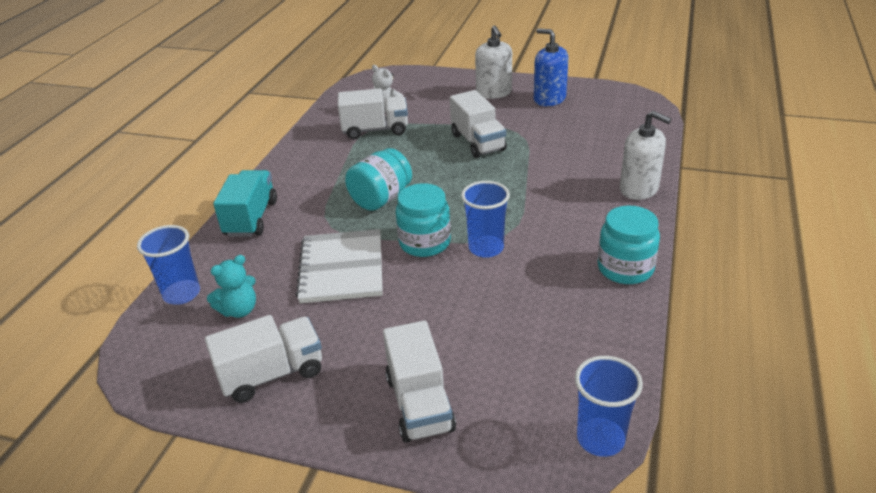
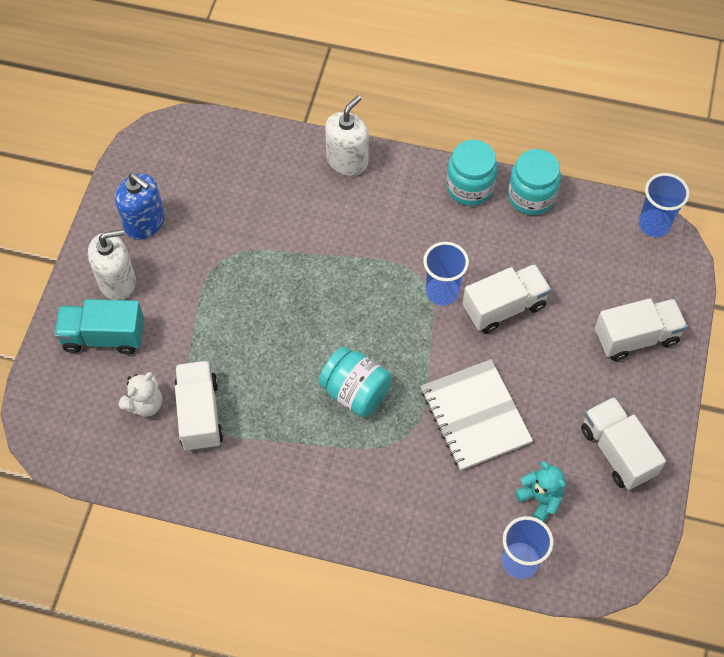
camera: 95 degrees left, 25 degrees up
(251, 218) = (390, 524): turquoise truck -> turquoise truck (103, 336)
(342, 268) = (475, 416): white notebook -> white notebook turned 75 degrees clockwise
(425, 243) = (434, 345): turquoise jar -> turquoise jar (531, 196)
(478, 142) = (242, 299): white truck -> white truck (504, 307)
(549, 99) = (144, 222): blue soap dispenser -> blue soap dispenser turned 90 degrees counterclockwise

